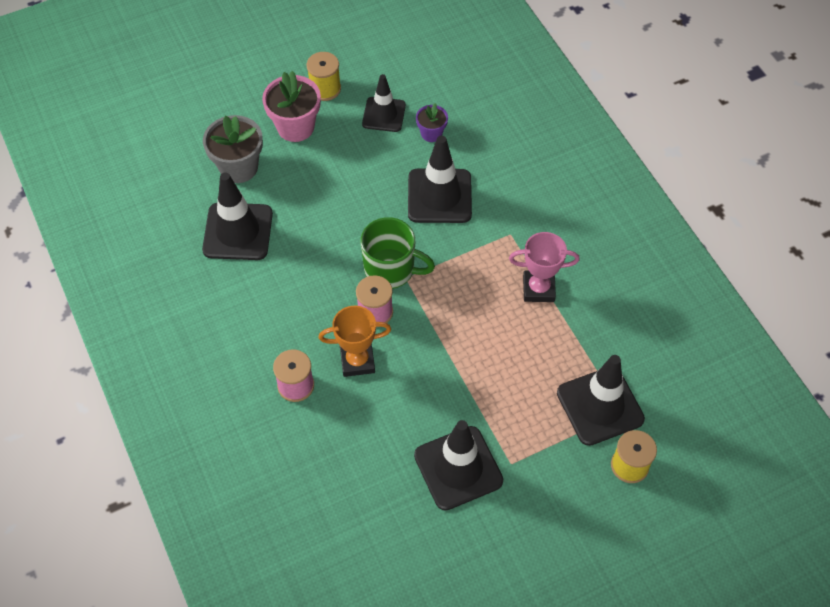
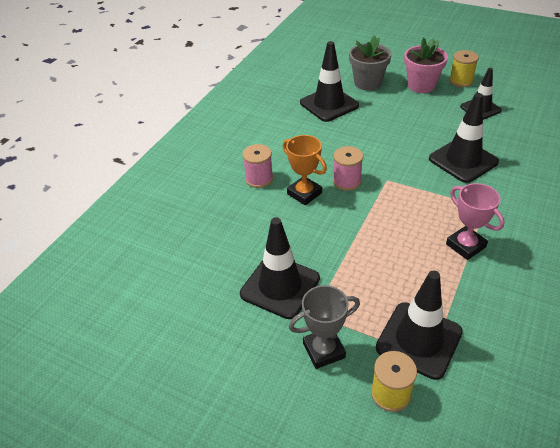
camera: 55 degrees right, 15 degrees down
(391, 269) = (384, 171): green mug -> none
(431, 133) = (499, 132): purple flower pot -> none
(554, 483) = (324, 350): none -> grey trophy

